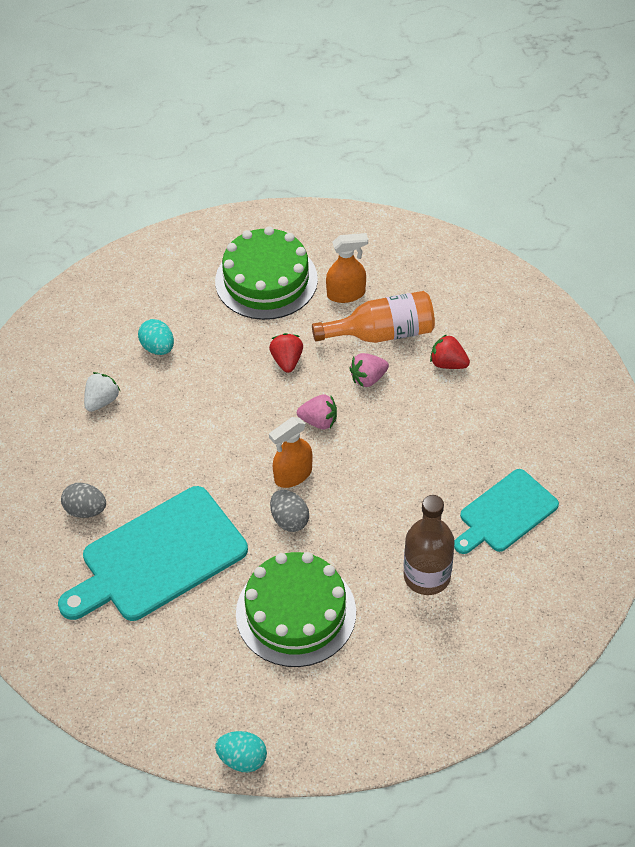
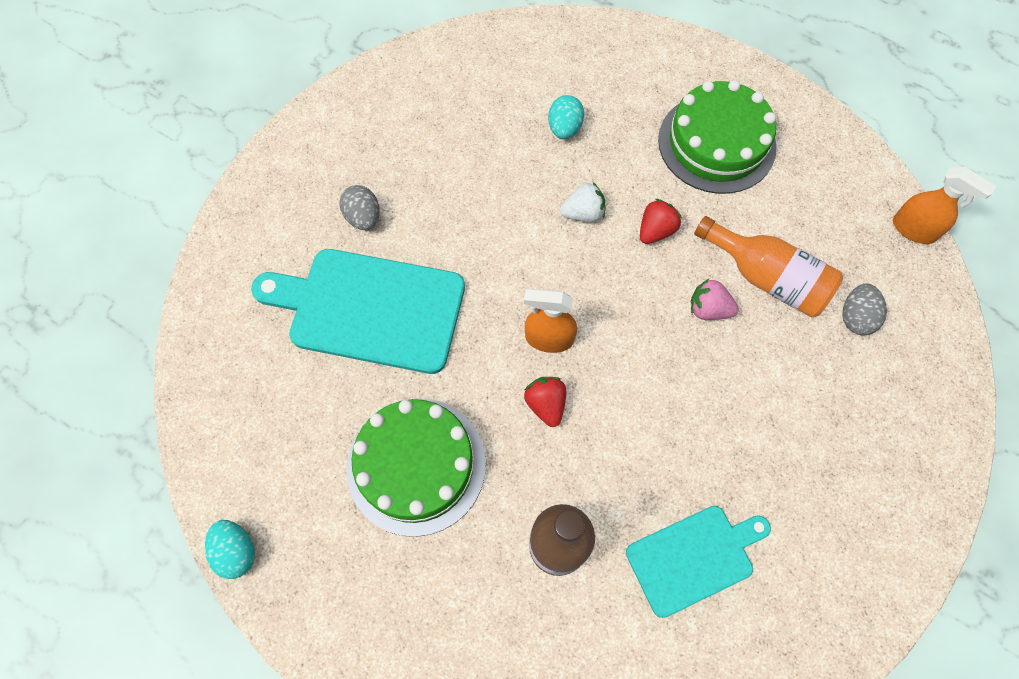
camera: 45 degrees right, 15 degrees up
(102, 401) = (474, 137): white strawberry -> white strawberry (583, 213)
(289, 520) = (502, 376): grey egg -> grey egg (855, 317)
(319, 421) = (623, 310): pink strawberry -> none
(346, 294) = (774, 214): orange spray bottle -> orange spray bottle (914, 229)
(448, 363) = (797, 360): red strawberry -> red strawberry (546, 404)
(505, 513) = (694, 558): turquoise cutting board -> turquoise cutting board turned 150 degrees clockwise

